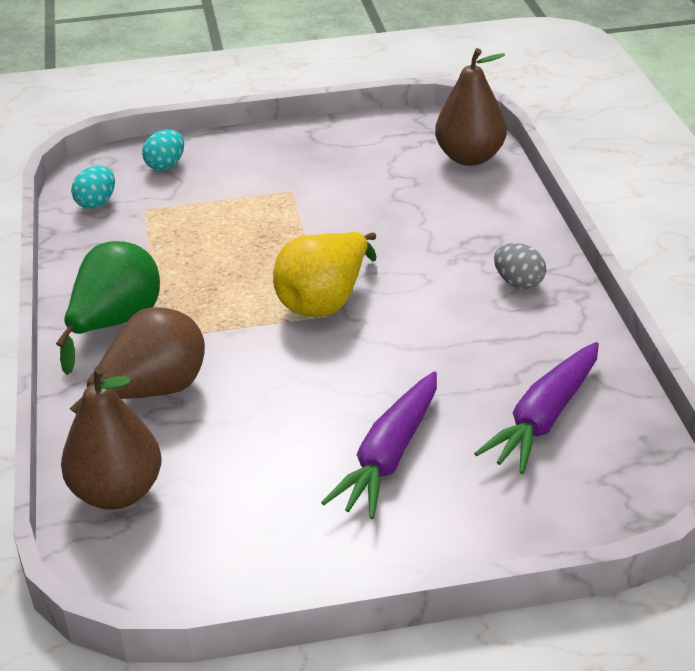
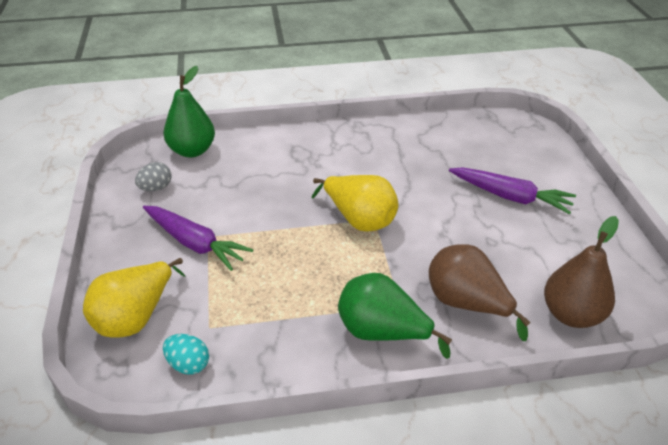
camera: 90 degrees left, 5 degrees up
(166, 165) = (136, 317): turquoise egg -> yellow pear
(470, 158) = (192, 151): brown pear -> green pear
(518, 283) = (345, 142): grey egg -> grey egg (156, 188)
(544, 418) = (469, 144): purple carrot -> purple carrot (195, 243)

